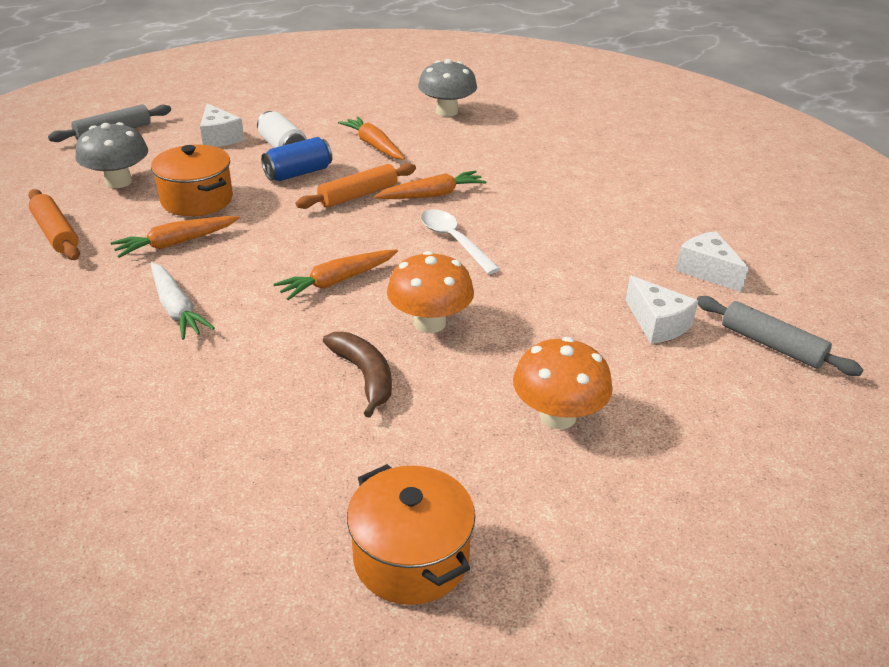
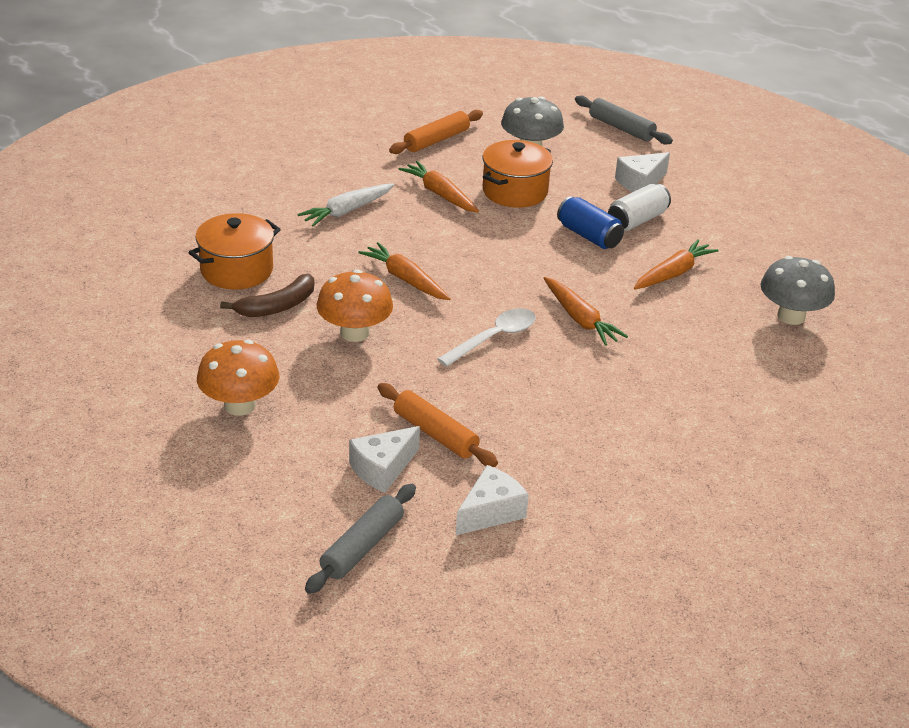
camera: 80 degrees right, 0 degrees up
(358, 195) = (560, 275): orange rolling pin -> orange rolling pin (435, 434)
(411, 558) = (93, 343): orange pot -> orange pot (236, 270)

